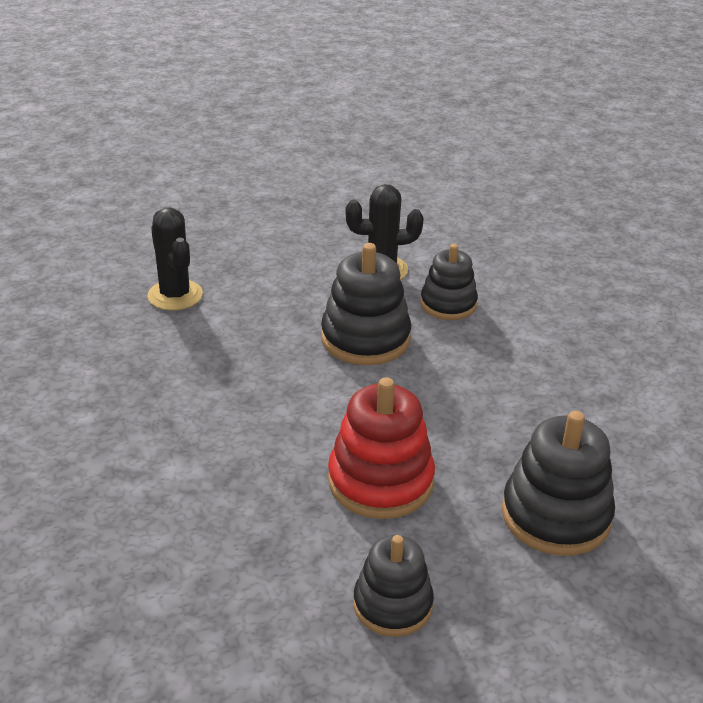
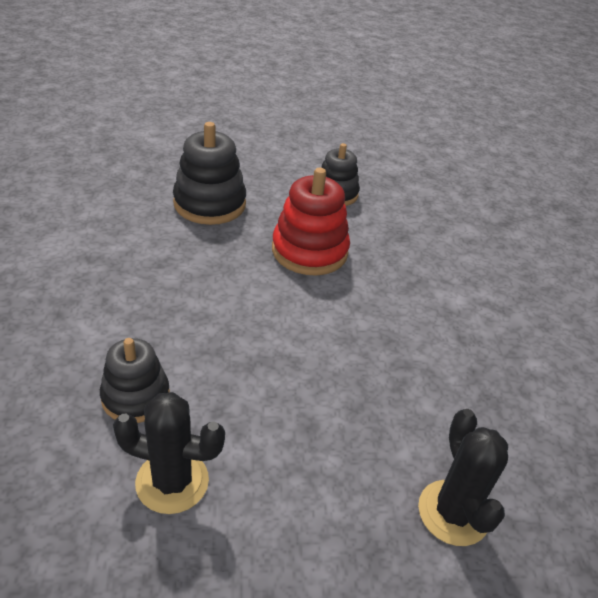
camera: 165 degrees left, 5 degrees up
(365, 338) = (254, 376): black stacking toy -> none

